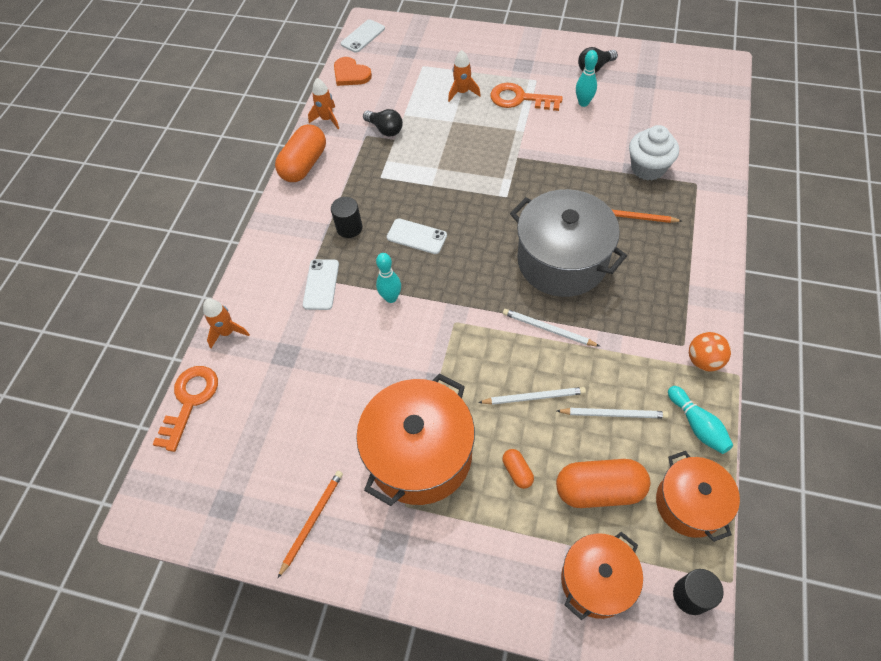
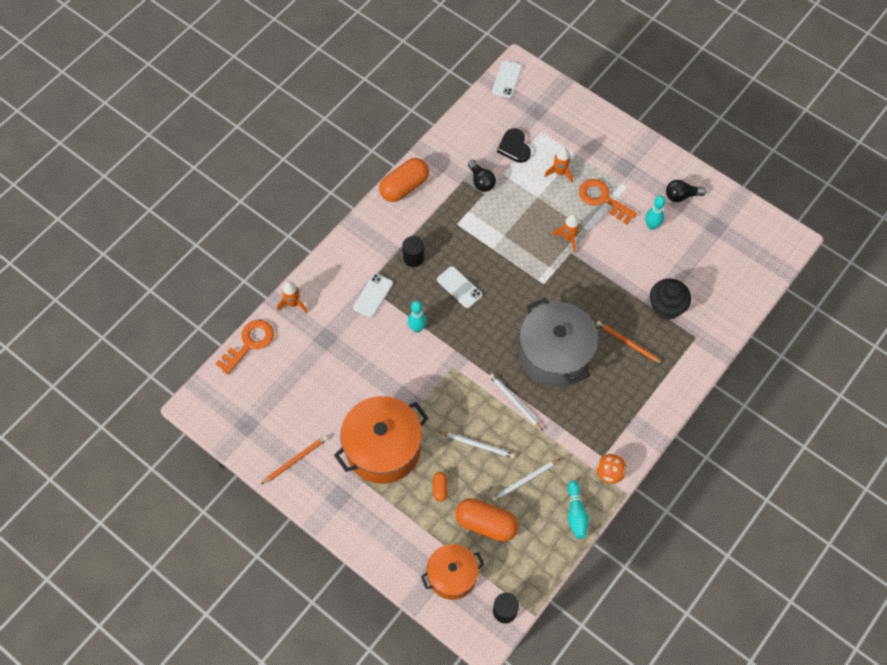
camera: 20 degrees right, 5 degrees up
(327, 119) = (440, 151): orange rocket -> orange rocket (569, 238)
(351, 74) = (479, 115): orange heart -> none
(363, 36) = (507, 79): white phone -> white phone turned 45 degrees counterclockwise
(403, 88) = (514, 147): none -> black heart
(613, 414) = (525, 481): white pencil -> white pencil turned 120 degrees clockwise
(648, 168) = (666, 307): white cupcake -> black cupcake
(689, 504) = (538, 559): orange pot -> none

